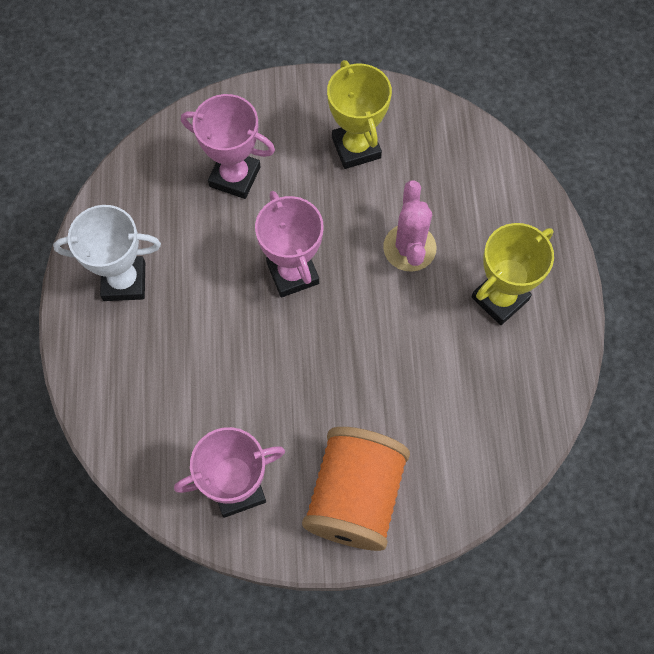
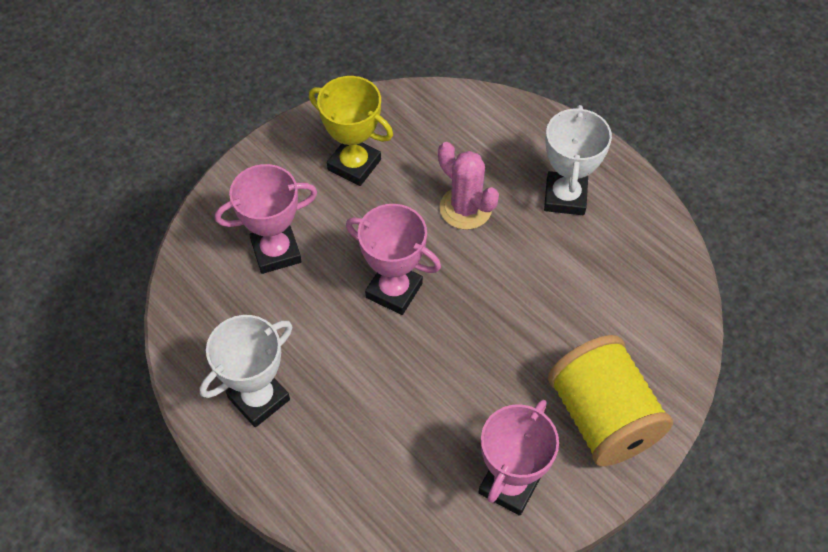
camera: 40 degrees left, 10 degrees down
(355, 497) = (602, 417): orange spool -> yellow spool
(500, 298) = (565, 197): yellow trophy -> white trophy

